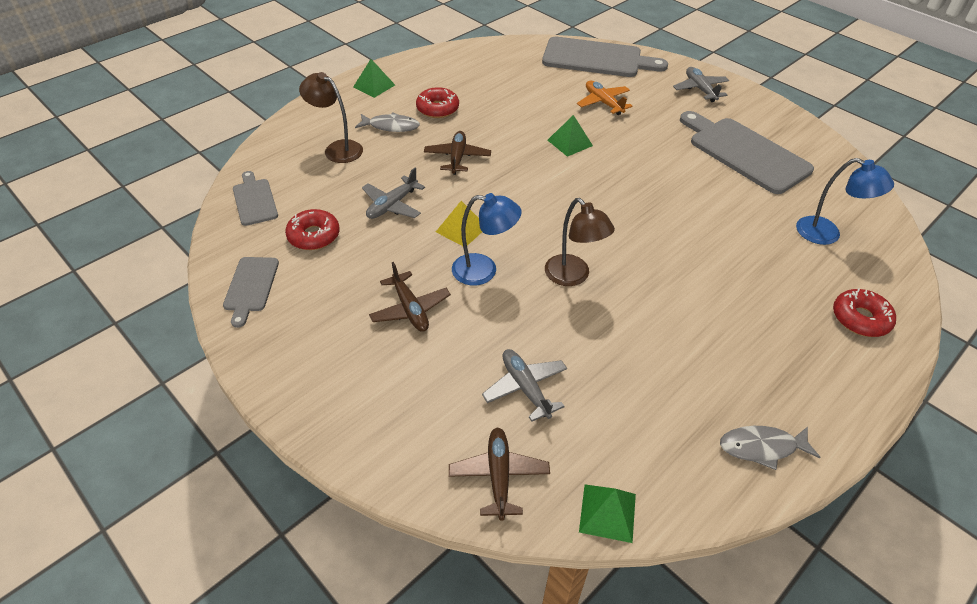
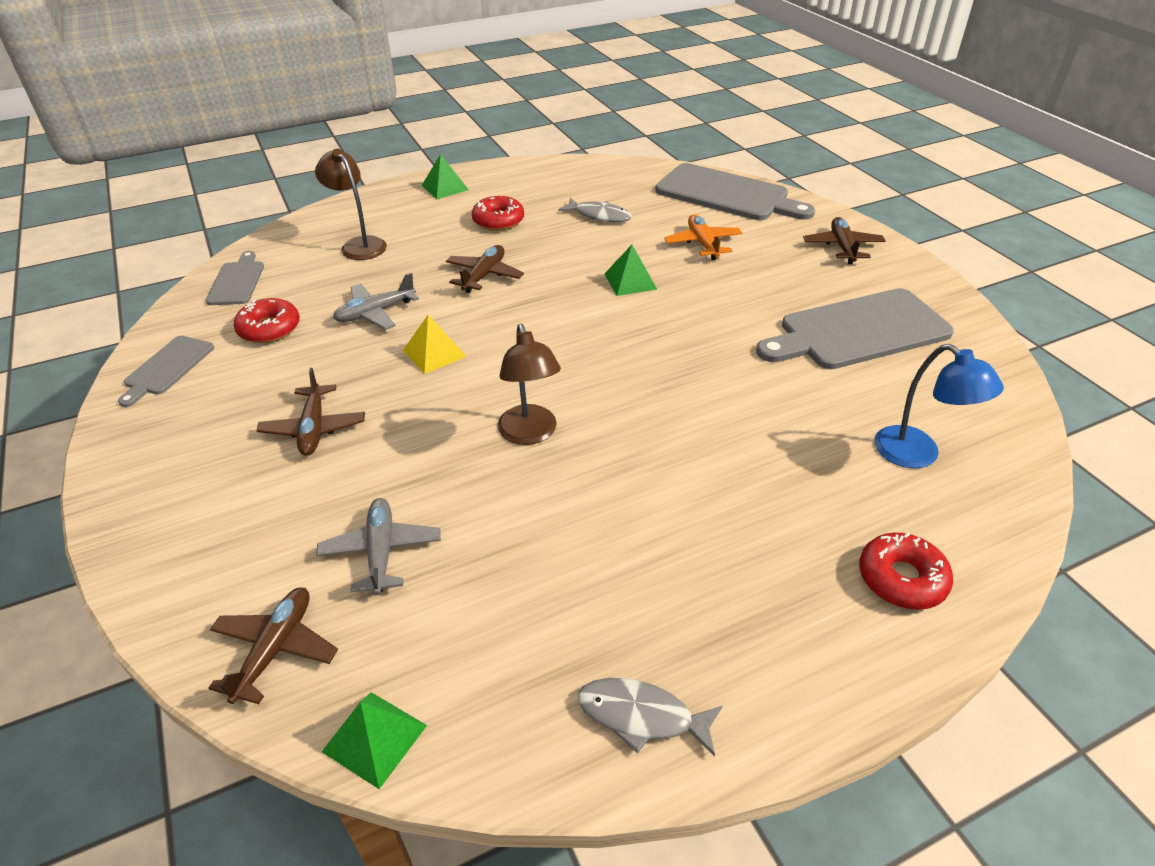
camera: 20 degrees right, 5 degrees down
(391, 126) = (433, 231): grey fish -> grey fish (599, 216)
(484, 270) = (428, 404): blue lamp -> none
(700, 89) = (842, 247): grey plane -> brown plane
(745, 153) = (858, 331): grey cutting board -> grey cutting board turned 90 degrees counterclockwise

